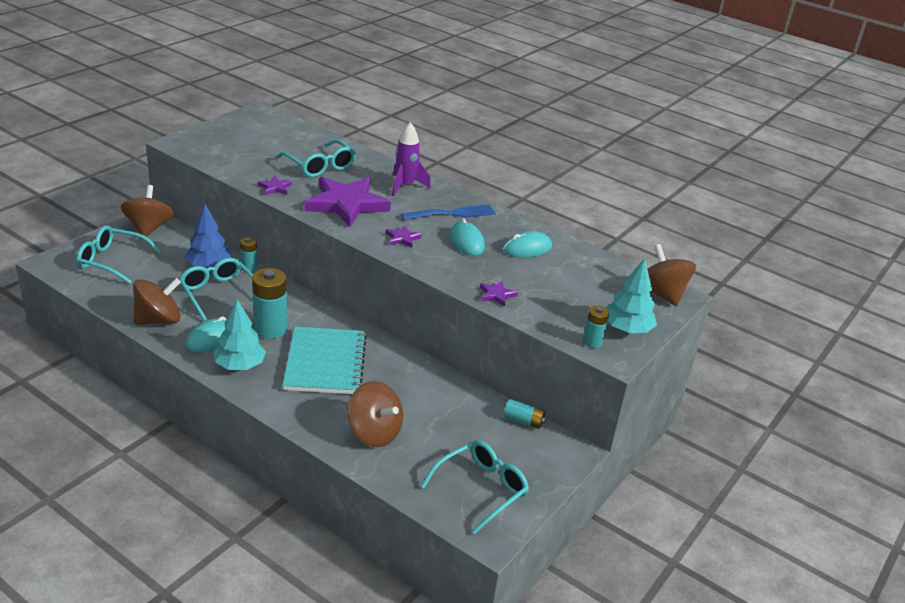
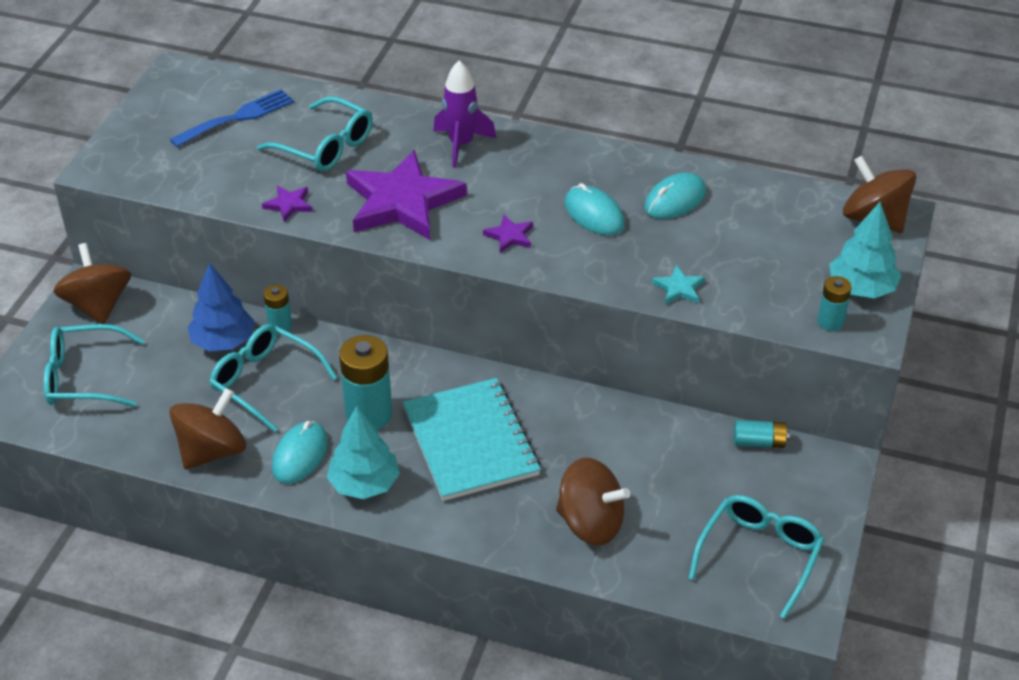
camera: 15 degrees left, 10 degrees up
(453, 213) = (550, 172): blue fork -> blue fork (238, 117)
(496, 295) = (679, 288): purple star -> turquoise star

